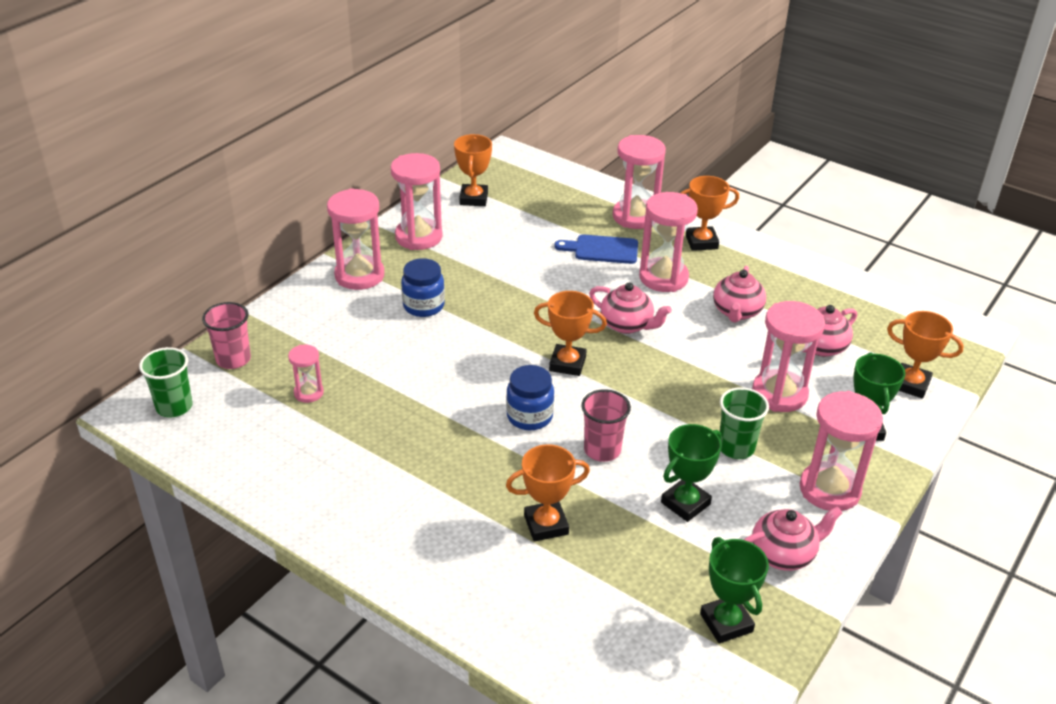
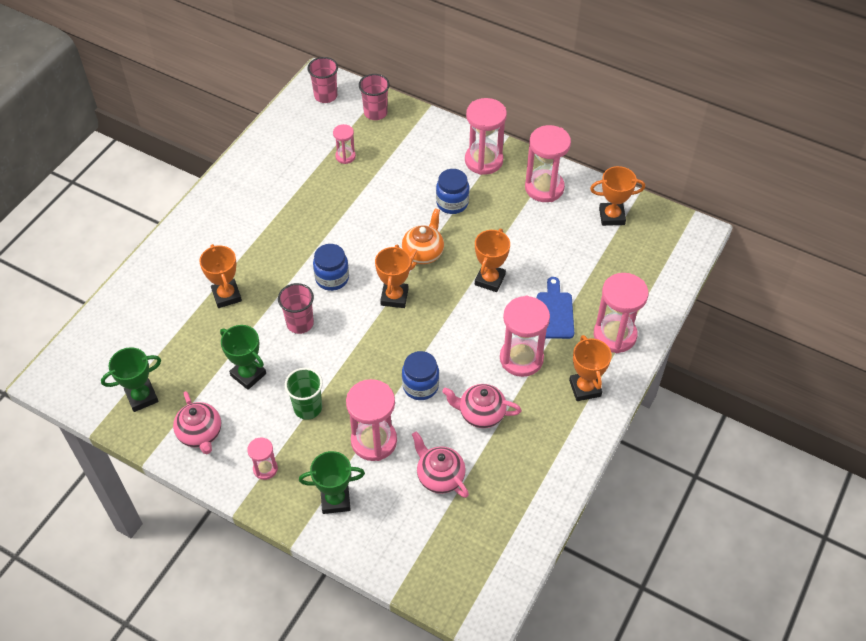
camera: 85 degrees right, 15 degrees up
(174, 407) = (325, 96): green cup -> pink cup
(500, 335) = (423, 253): none -> orange teapot
(627, 325) = (449, 334): pink teapot -> none
(701, 352) = (420, 386): none -> blue jar
(829, 489) = (265, 469): pink hourglass -> pink hourglass, size x0.53
(910, 384) = (397, 545): orange trophy -> orange trophy (489, 280)

